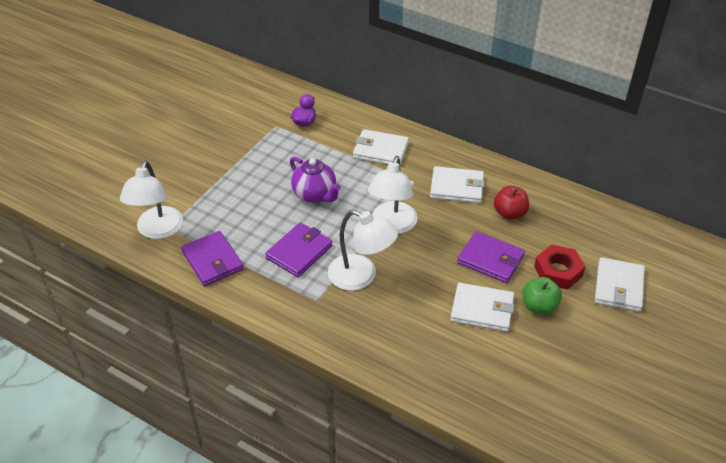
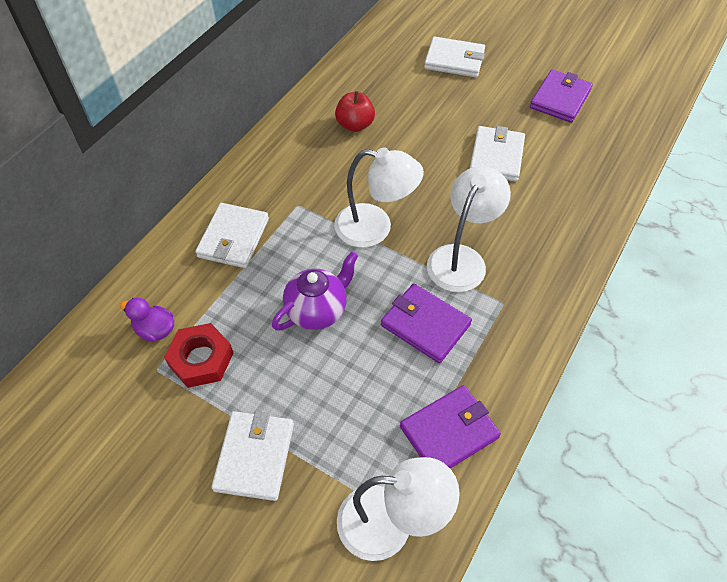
camera: 90 degrees left, 10 degrees up
(457, 187) = (310, 166): white wallet -> white wallet (254, 456)
(490, 259) = (425, 145): purple wallet -> purple wallet (560, 99)
(539, 306) = (486, 115): green apple -> none
(558, 271) = (438, 97): red nut -> red nut (201, 359)

